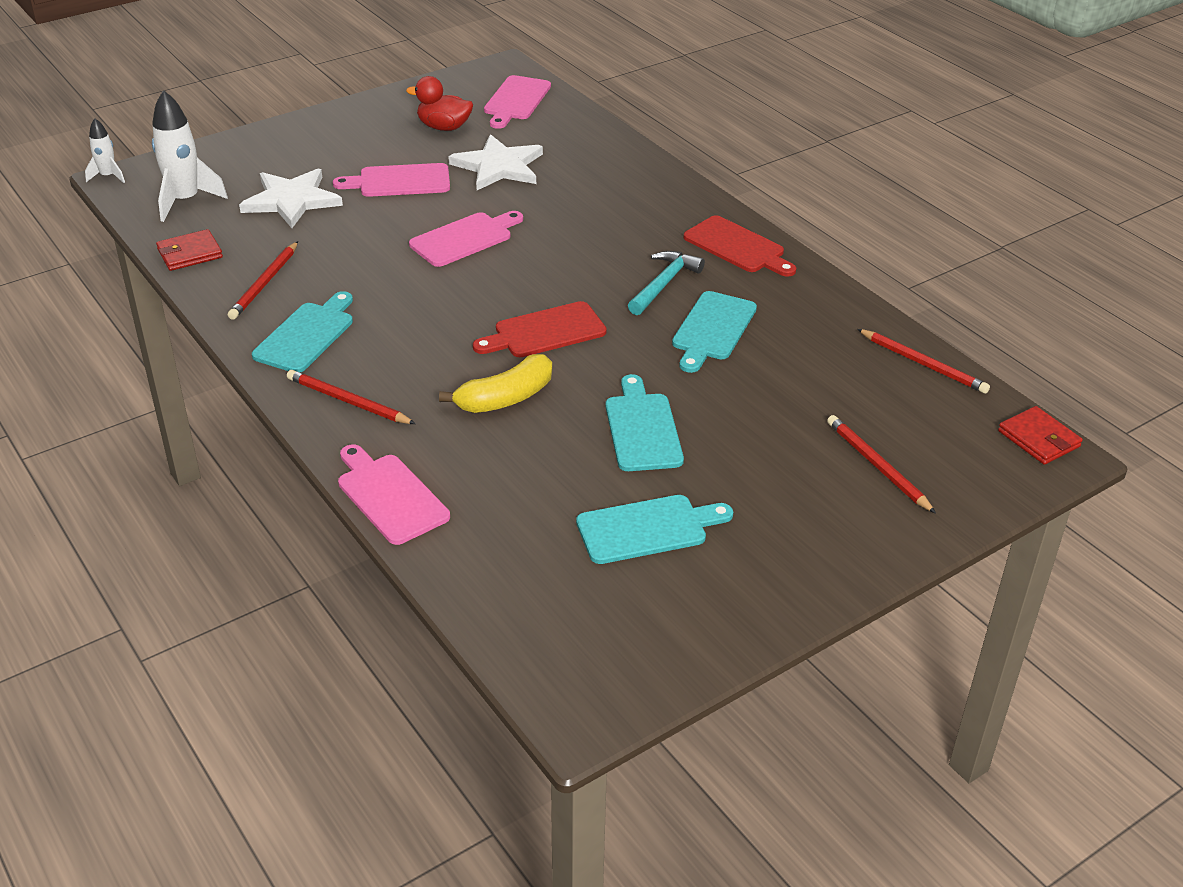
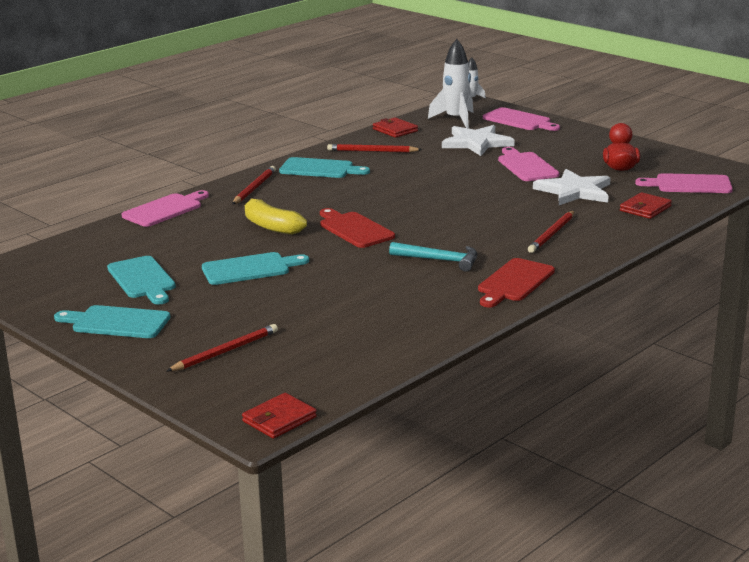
camera: 80 degrees right, 15 degrees down
(464, 239) = (461, 193): pink cutting board -> pink cutting board (519, 120)
(571, 137) = (645, 208): none -> red wallet
(712, 329) = (385, 282): turquoise cutting board -> turquoise cutting board (117, 322)
(923, 364) = (373, 366): red pencil -> red pencil (552, 234)

